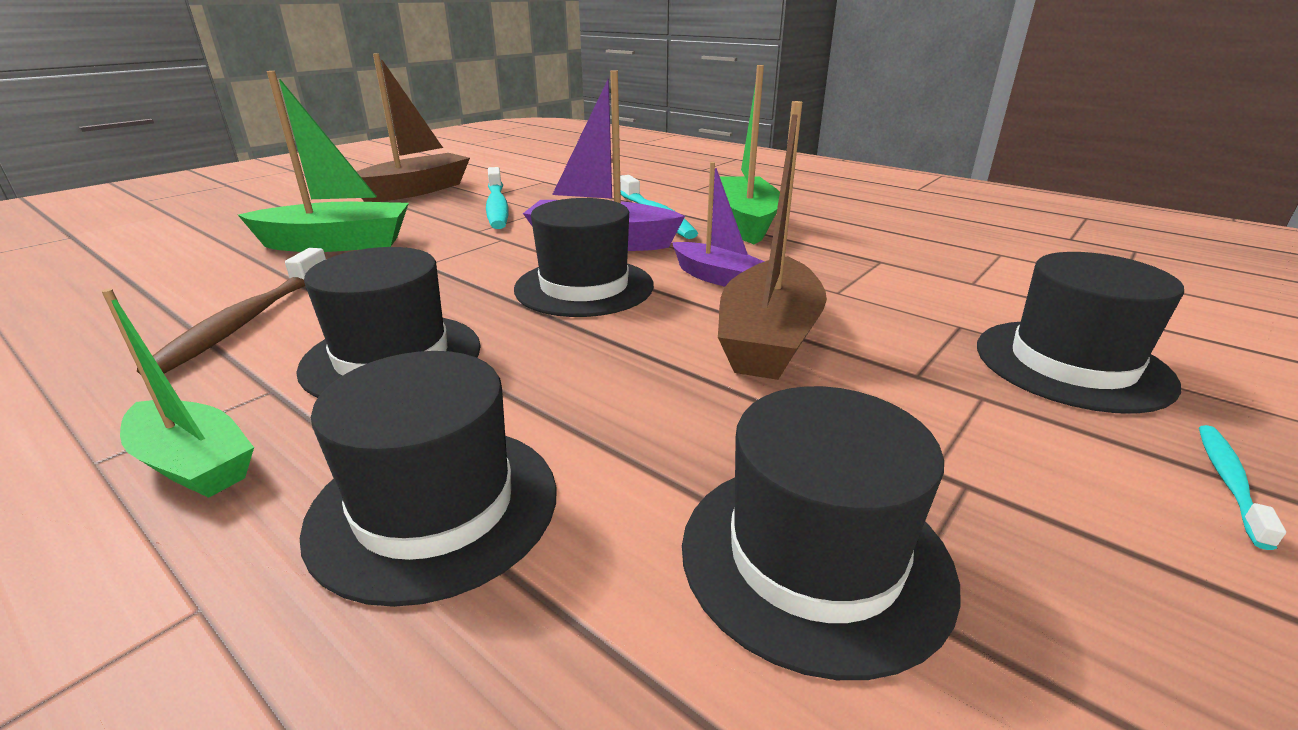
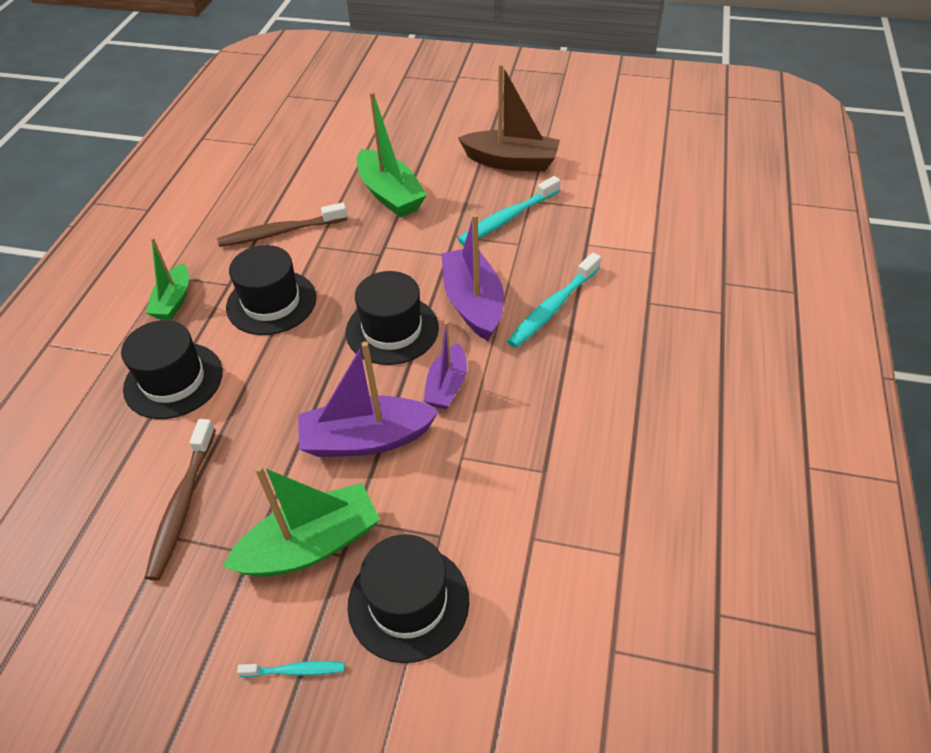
camera: 65 degrees right, 20 degrees up
(745, 222) = (578, 364): green boat -> green boat (311, 545)
(768, 339) = (366, 439): brown boat -> purple boat
(815, 557) = (182, 505): black hat -> brown toothbrush

